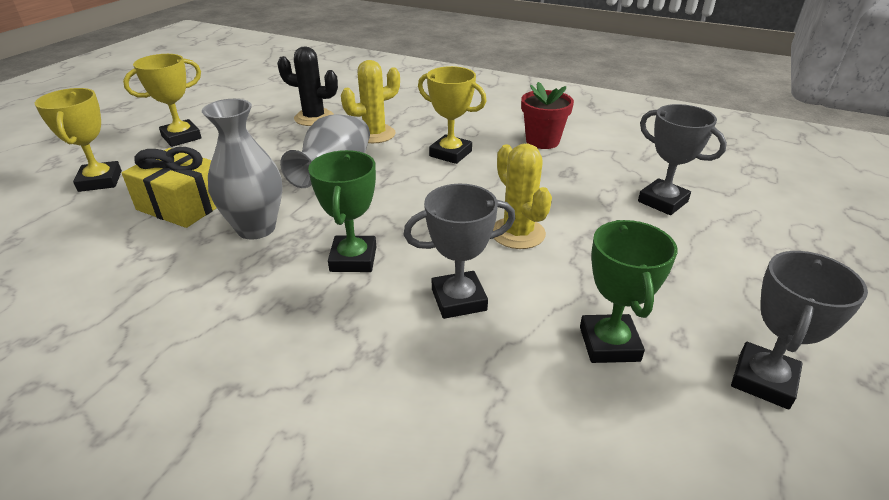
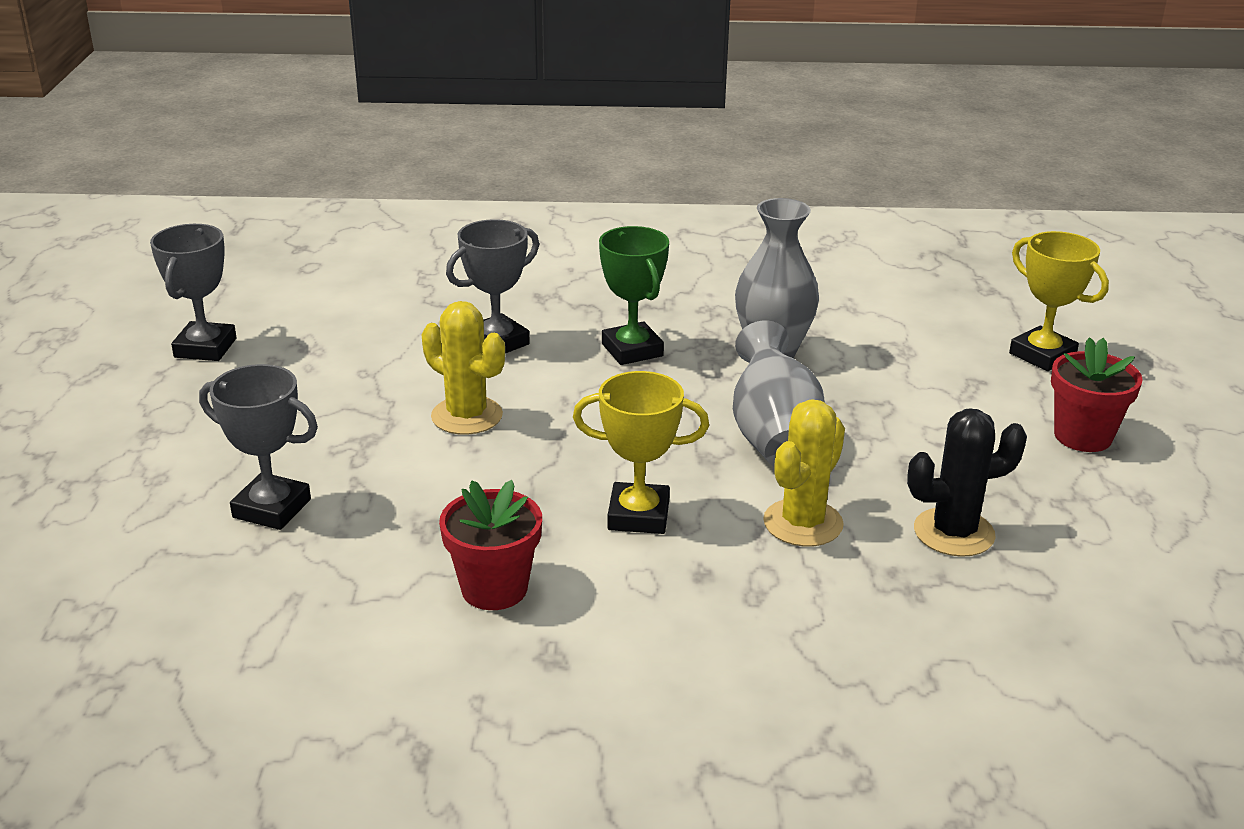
camera: 155 degrees right, 5 degrees down
(181, 137) = (1083, 436): yellow trophy -> red flower pot
(183, 204) = (893, 355): yellow gift -> none
(609, 344) = (342, 342): green trophy -> none

